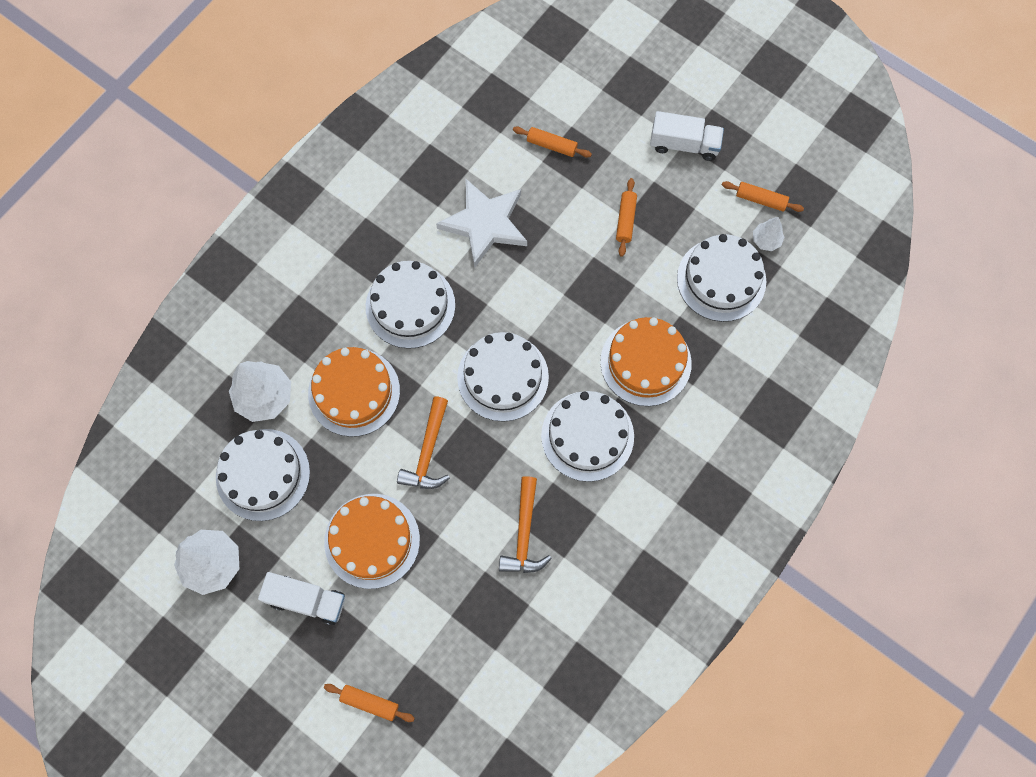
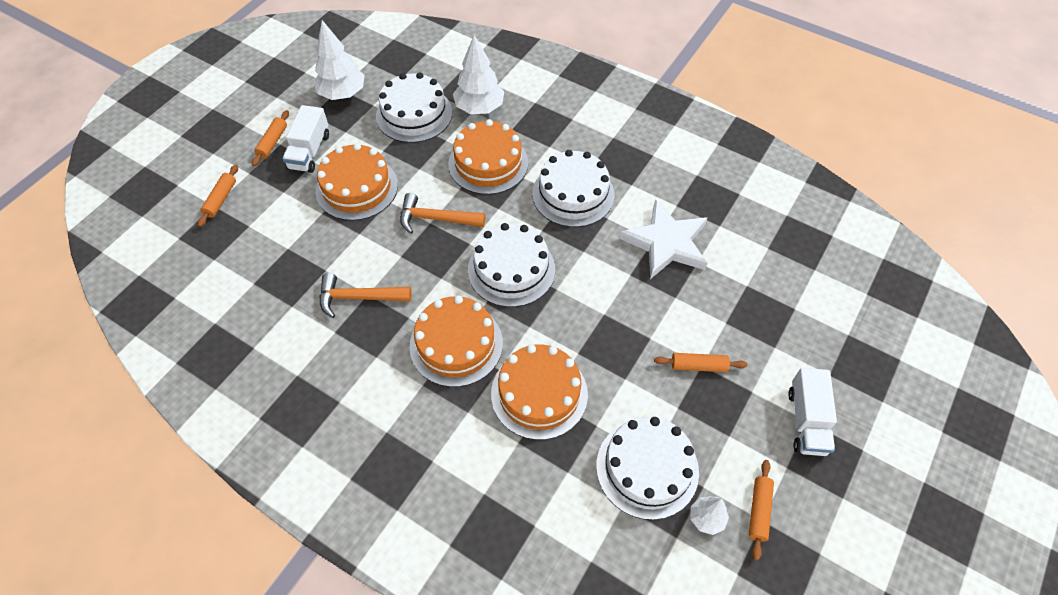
camera: 85 degrees right, 15 degrees down
(551, 145) = (767, 292): orange rolling pin -> orange rolling pin (272, 142)
(587, 436) = (456, 344): white cake -> orange cake

